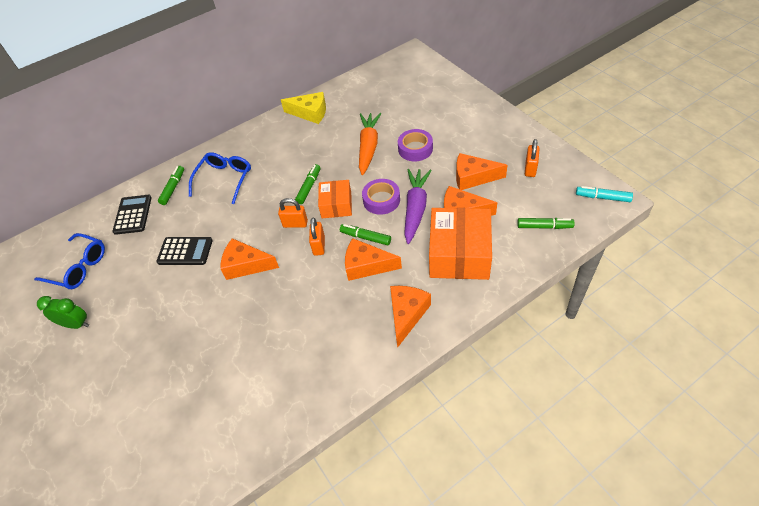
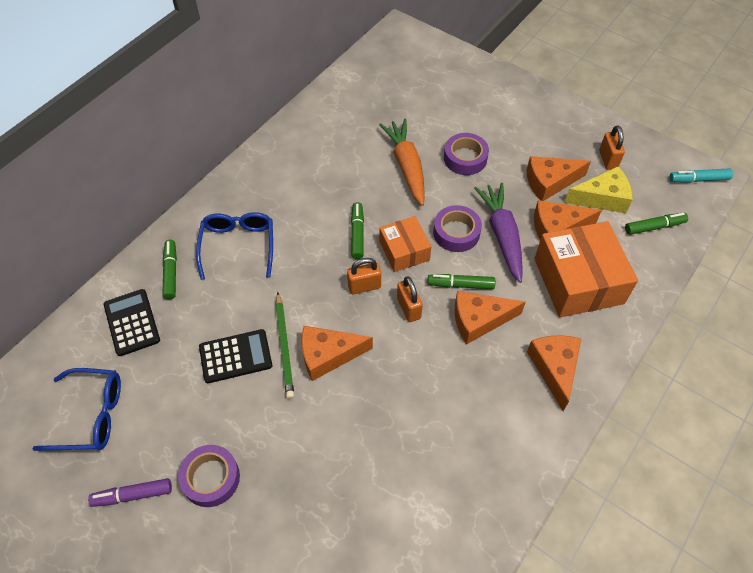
camera: 25 degrees left, 5 degrees up
(76, 324) = (133, 495): green clock -> purple marker
(128, 327) = (211, 478): none -> purple tape
(220, 252) = (284, 347): none -> green pencil
(310, 113) = (308, 132): yellow cheese -> yellow cheese (602, 198)

